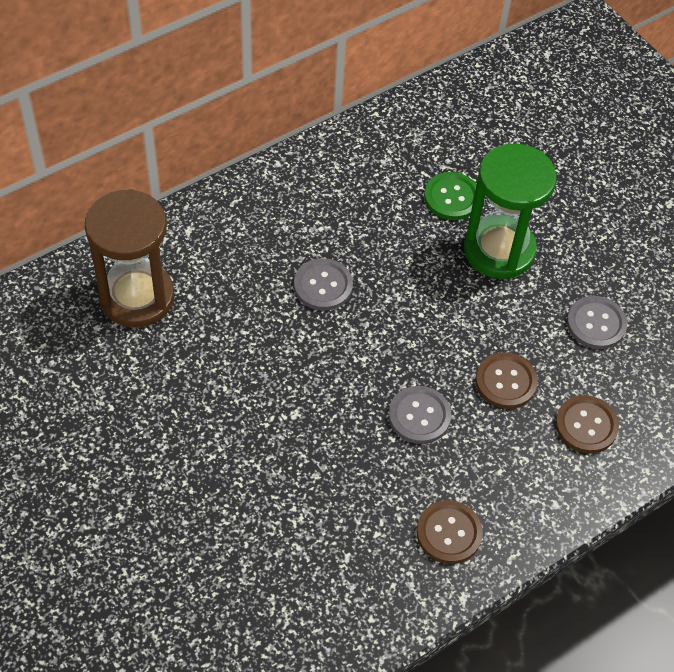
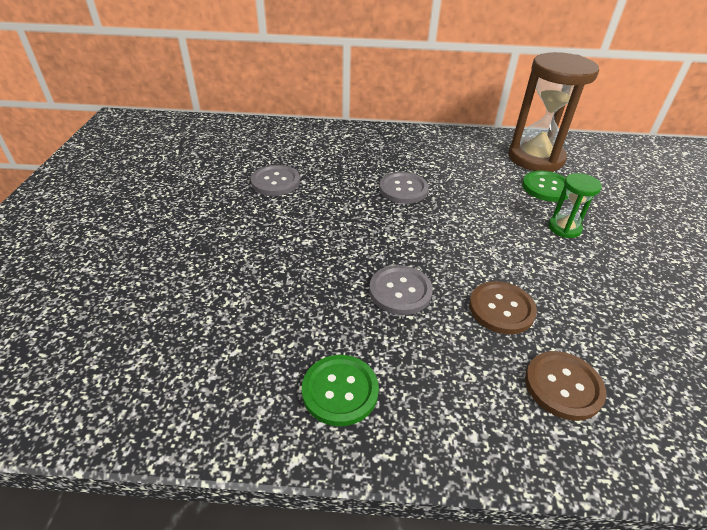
camera: 40 degrees right, 15 degrees down
(137, 297) = (282, 147): brown hourglass -> brown hourglass (535, 158)
(449, 533) = (340, 391): brown button -> green button
(499, 250) = (564, 228): green hourglass -> green hourglass, size x0.48
(596, 324) = (629, 313): grey button -> grey button (275, 182)

